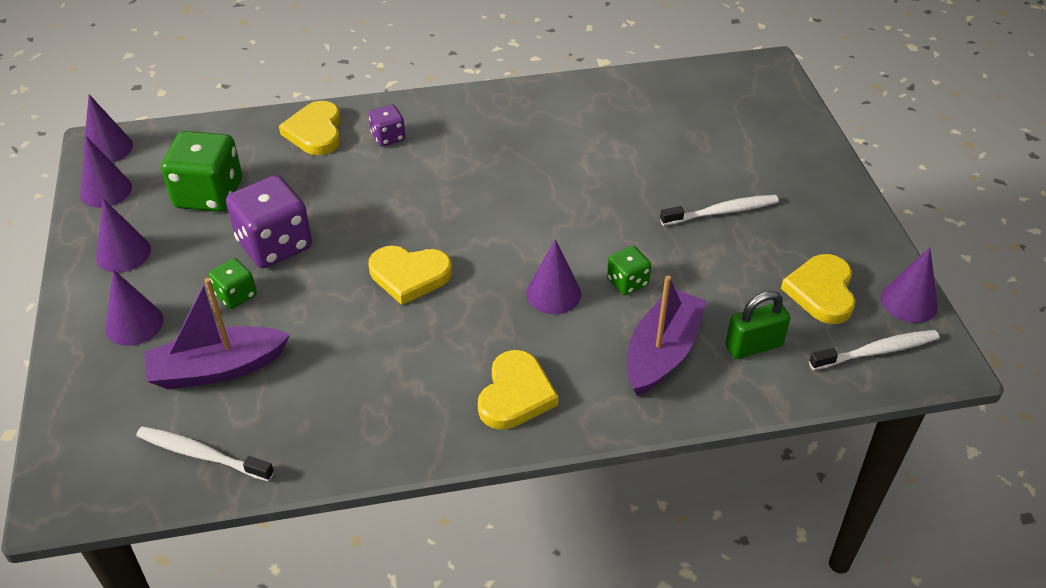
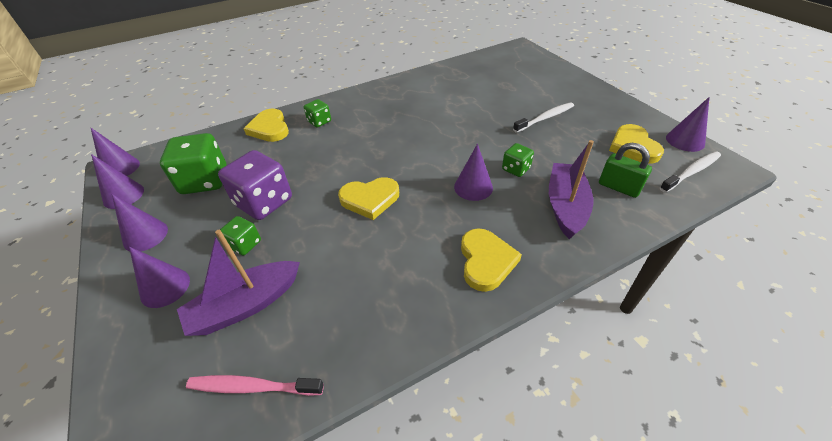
camera: 15 degrees left, 0 degrees up
(202, 454) = (253, 387): white toothbrush -> pink toothbrush
(388, 137) = (319, 122): purple dice -> green dice
(753, 346) = (618, 187): green padlock -> green padlock turned 75 degrees clockwise

